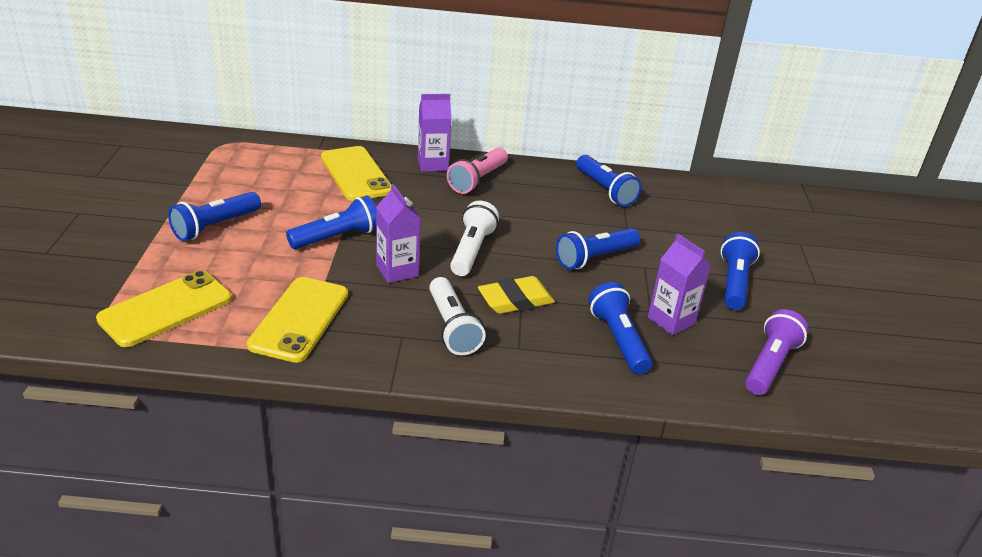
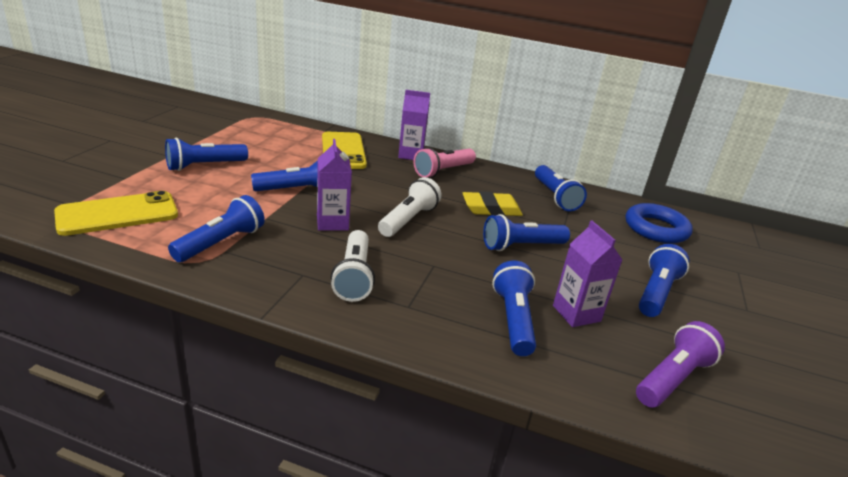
camera: 15 degrees right, 5 degrees down
(299, 319) = (221, 243): yellow phone -> blue flashlight
(515, 300) = (427, 265): yellow eraser -> yellow eraser (491, 209)
(714, 209) = (656, 229): none -> blue ring

